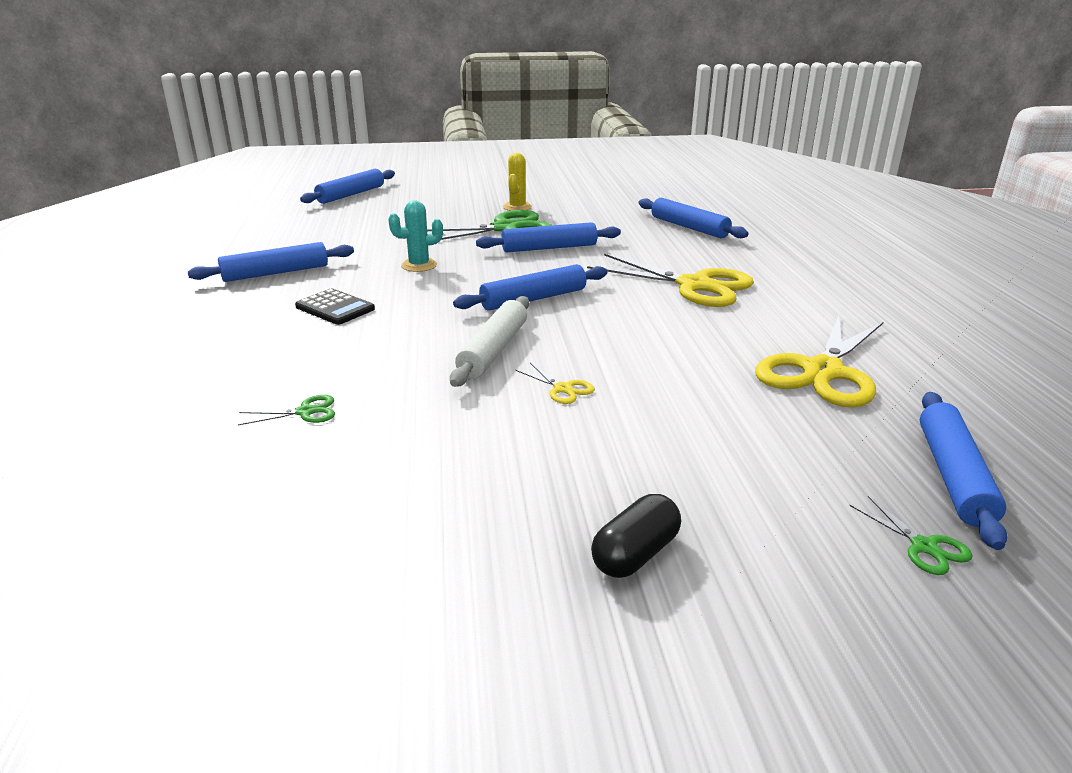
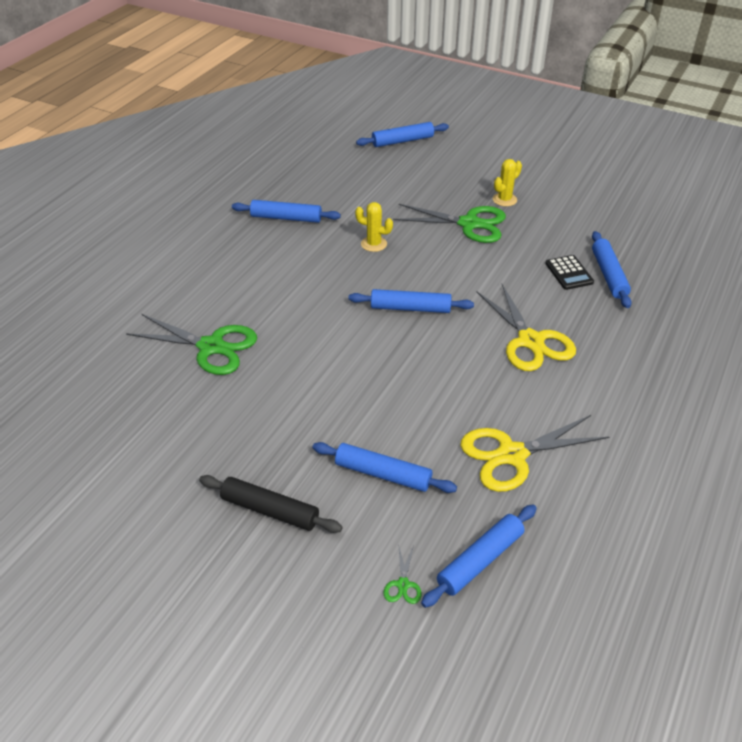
camera: 35 degrees right, 15 degrees up
(305, 412) = (211, 347): green scissors -> green scissors, size x2.44
(335, 308) = (291, 267): black calculator -> black calculator (569, 273)
(419, 265) = (374, 244): turquoise cactus -> yellow cactus
(493, 350) = (341, 344): white rolling pin -> none
(549, 248) = (476, 258): blue rolling pin -> blue rolling pin (383, 474)
(563, 389) = (347, 392): yellow scissors -> none
(635, 554) = (270, 510): black capsule -> black rolling pin

